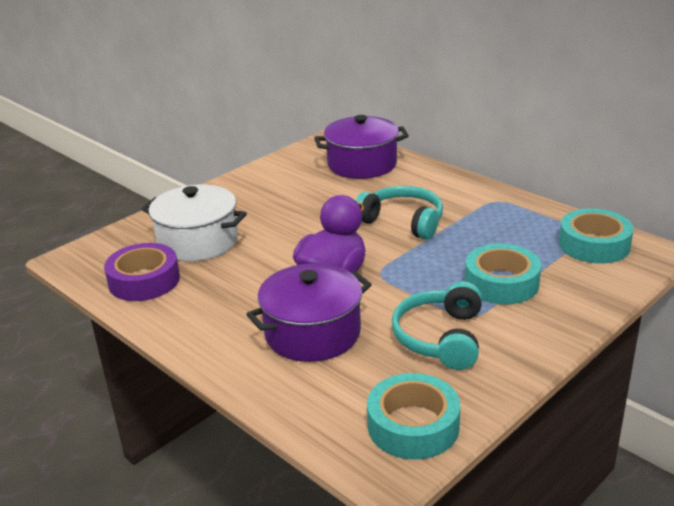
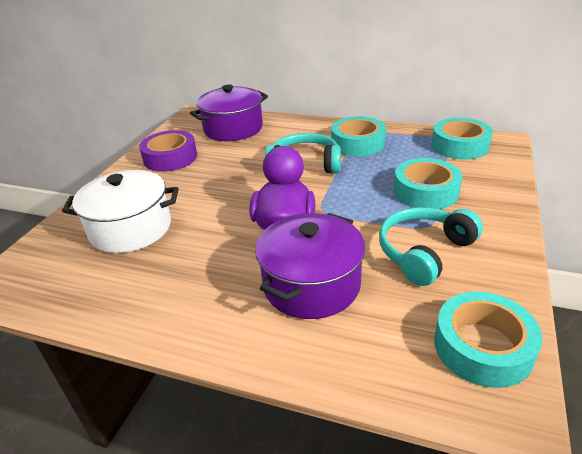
camera: 25 degrees left, 5 degrees up
(144, 280) = (98, 284): purple tape -> purple tape (170, 158)
(440, 338) = (424, 252): turquoise headphones -> turquoise headphones turned 60 degrees clockwise
(480, 213) = (358, 143): none -> turquoise tape

